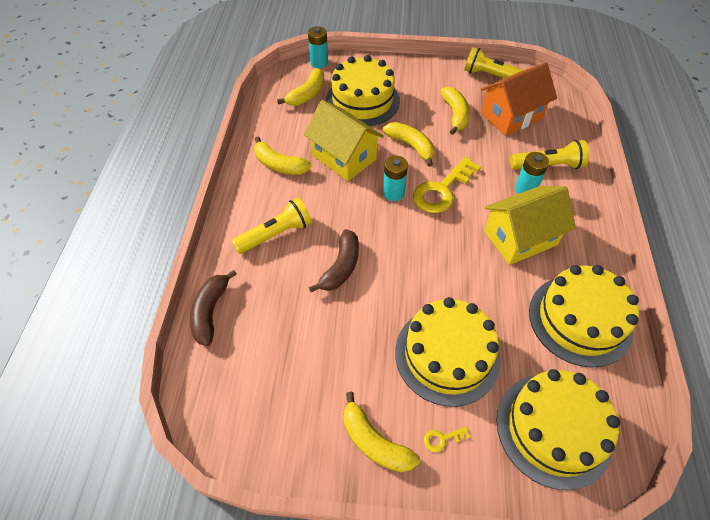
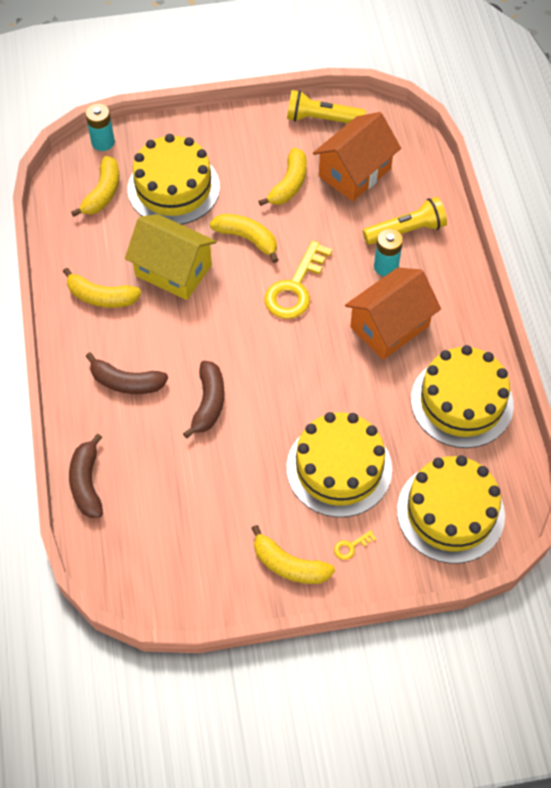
camera: 15 degrees left, 5 degrees up
(276, 234) = (126, 382): yellow flashlight -> brown banana
(393, 193) = (242, 303): turquoise battery -> none
(455, 114) = (289, 184): yellow banana -> yellow banana turned 45 degrees clockwise
(520, 238) = (389, 326): yellow house -> orange house

